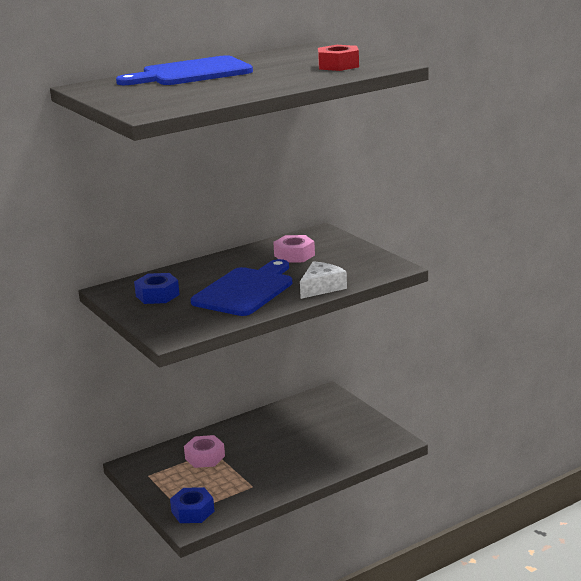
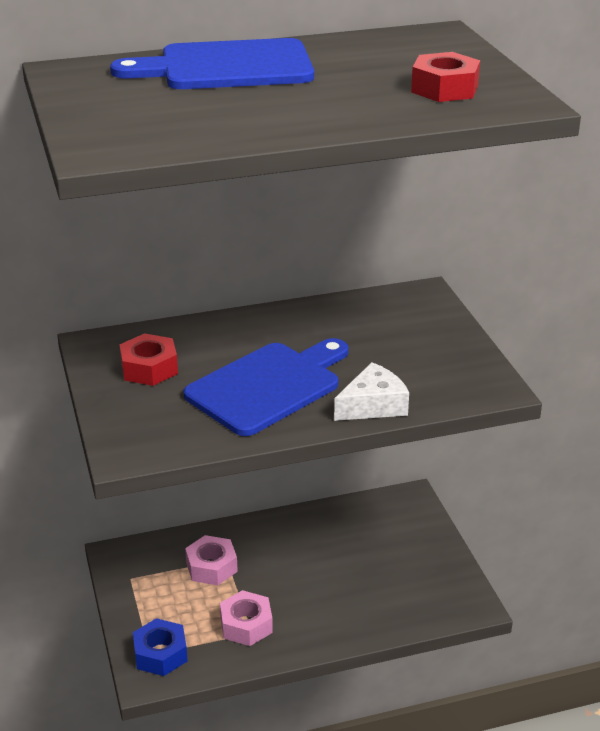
camera: 15 degrees right, 10 degrees up
(157, 295) = (149, 368): blue nut -> red nut
(294, 255) = (366, 332): pink nut -> pink nut (246, 625)

